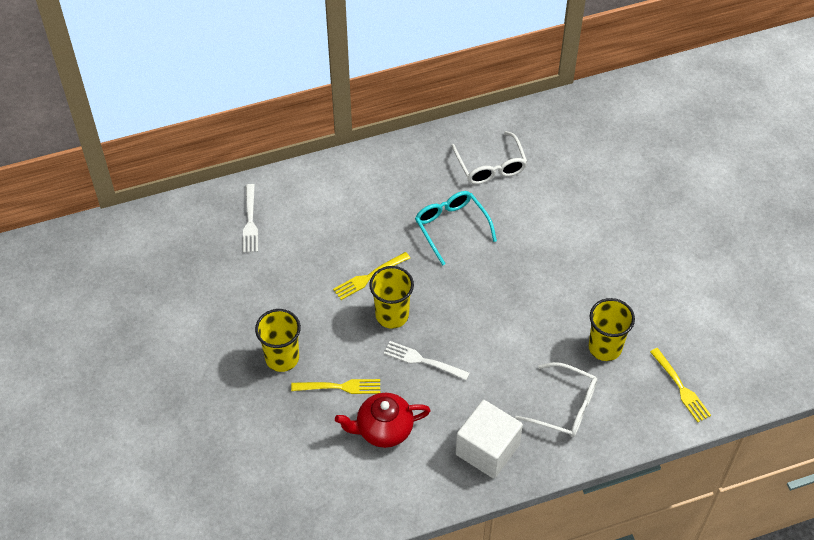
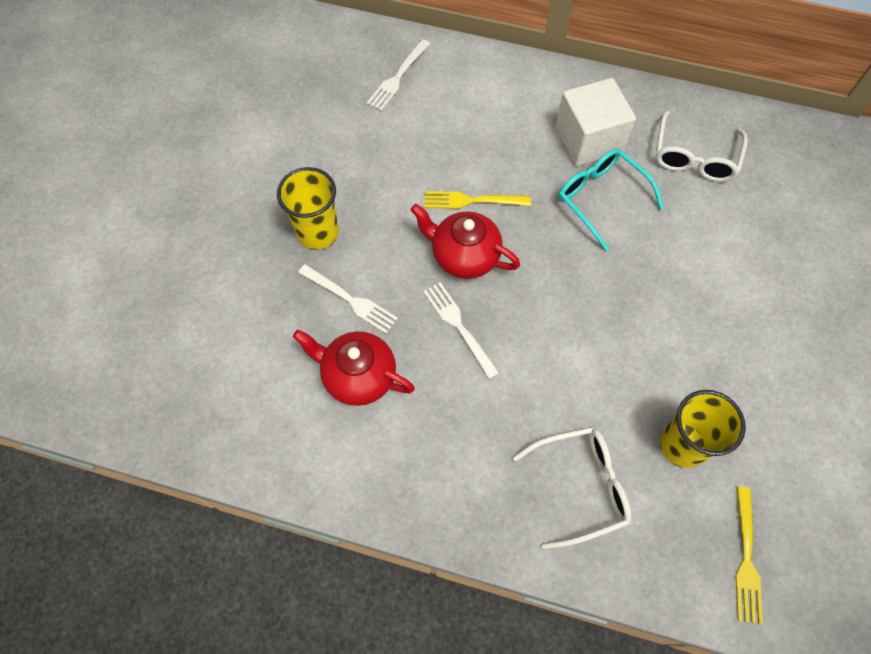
camera: 35 degrees right, 10 degrees up
(340, 387) = (350, 300): yellow fork -> white fork
(392, 315) = (464, 256): yellow cup -> red teapot
(451, 227) = (601, 198): turquoise glasses -> turquoise glasses turned 45 degrees counterclockwise
(487, 450) = (452, 477): white cube -> white cube (588, 140)
(565, 407) = (581, 486): white glasses -> white glasses turned 75 degrees counterclockwise

